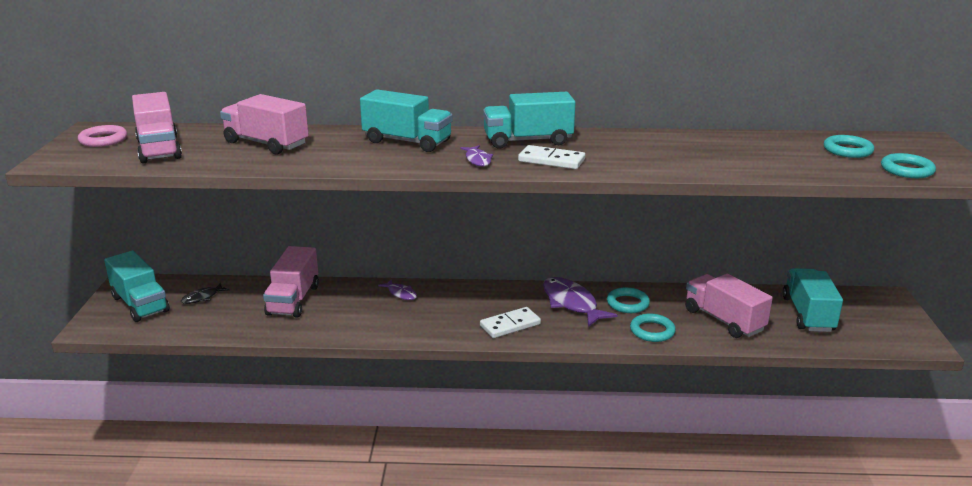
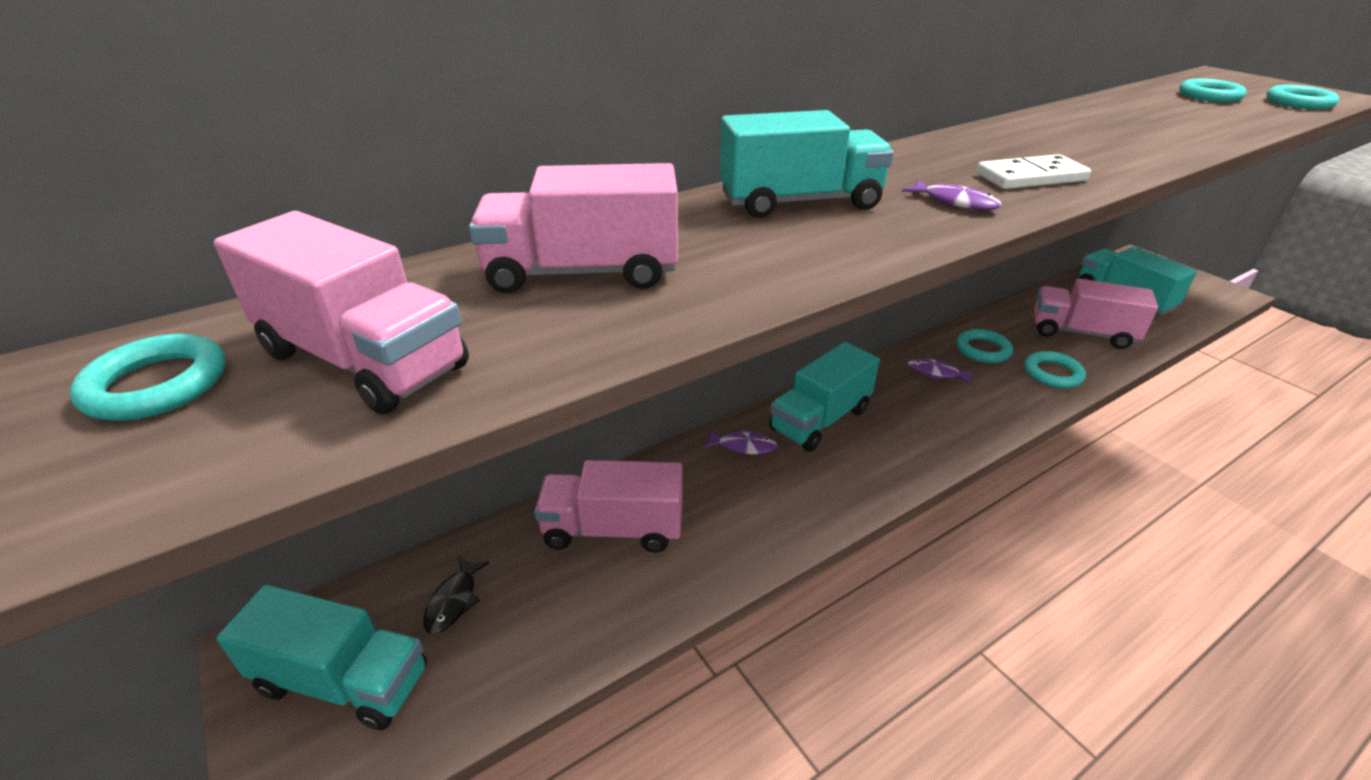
camera: 35 degrees left, 10 degrees up
(103, 140) = (157, 385): pink ring -> turquoise ring
(293, 300) = (613, 529): pink truck -> pink truck turned 120 degrees clockwise
(510, 325) = (925, 432): white domino -> none
(528, 141) = (937, 159): turquoise truck -> turquoise truck (820, 420)
(571, 303) = (936, 373): purple fish -> purple fish, size x0.52

